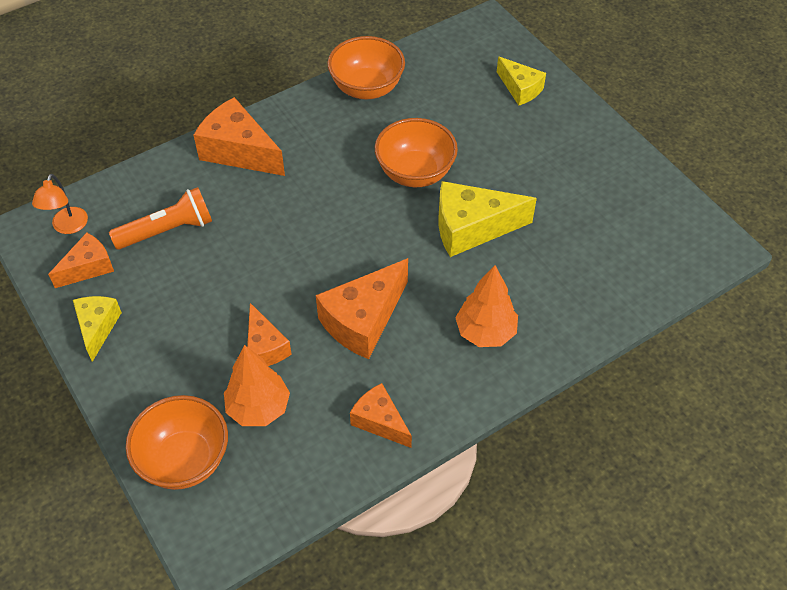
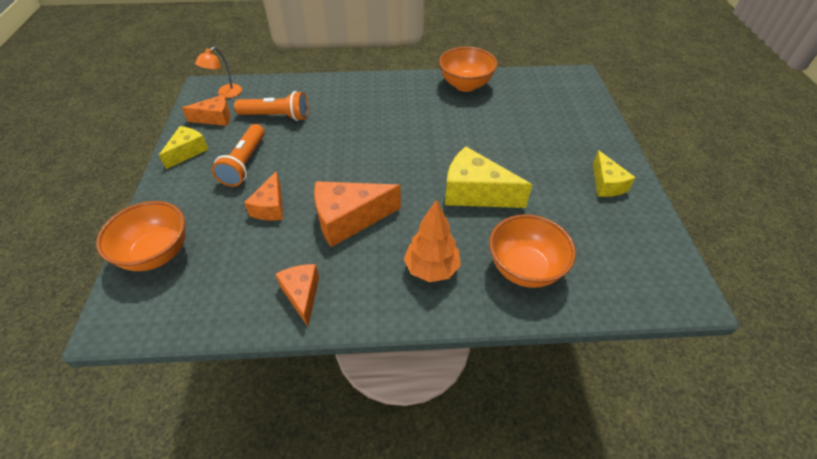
camera: 30 degrees right, 5 degrees down
(185, 310) = (244, 163): none -> orange flashlight
(239, 151) = (356, 91): orange cheese -> none
(258, 408) = (231, 244): orange tree -> none
(415, 173) = (460, 143): orange bowl -> orange bowl (524, 268)
(520, 89) = (576, 120): yellow cheese -> yellow cheese (606, 184)

